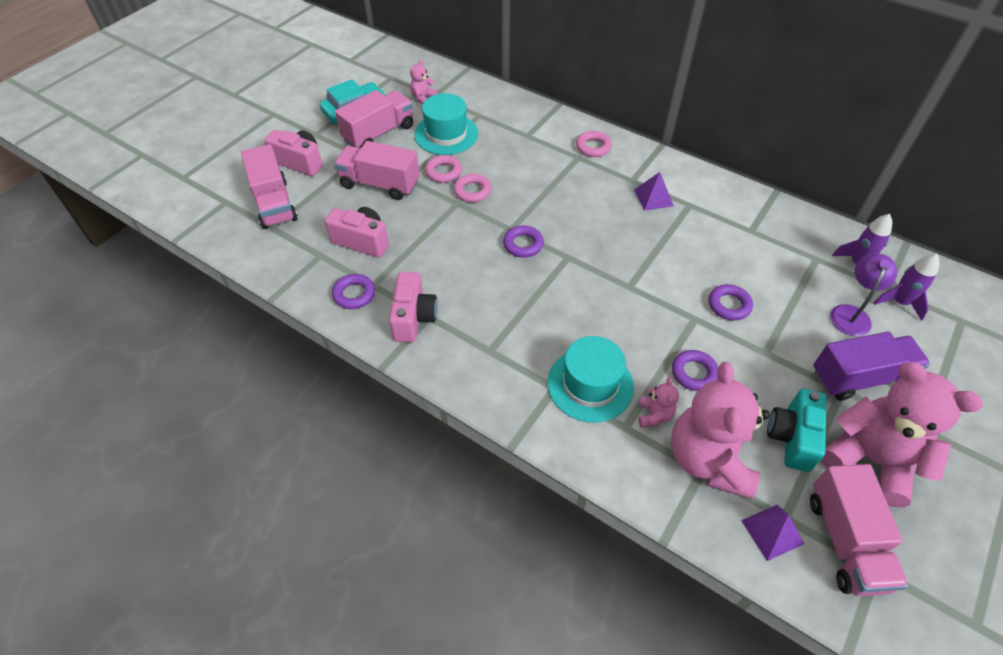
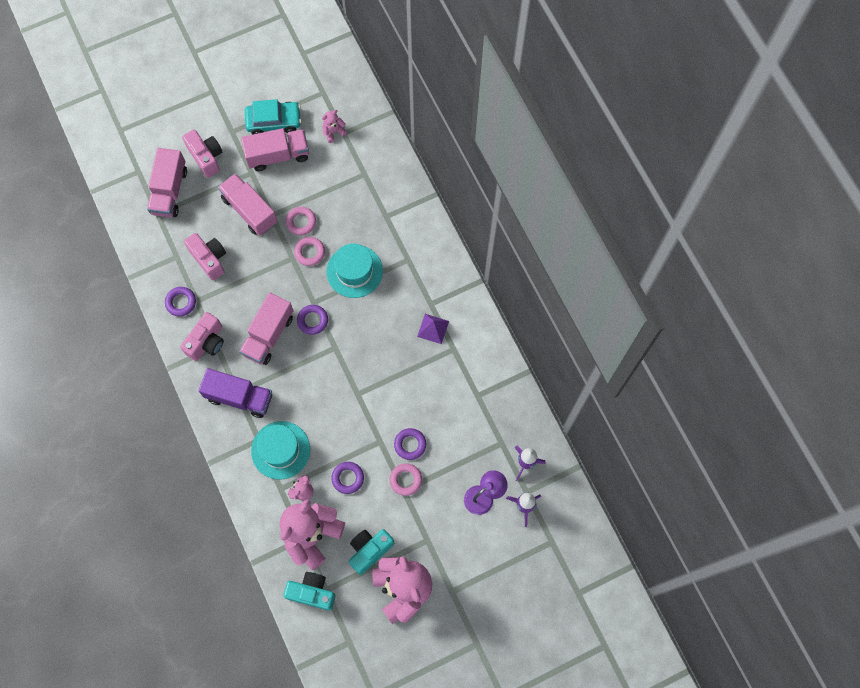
camera: 30 degrees right, 20 degrees up
(446, 134) = (326, 183): turquoise hat -> turquoise hat (354, 271)
(593, 147) = (426, 255): pink ring -> pink ring (406, 480)
(772, 532) = (312, 592): purple pyramid -> turquoise camera
(846, 541) = (346, 620): pink truck -> pink truck (268, 335)
(860, 377) = (446, 539): purple truck -> purple truck (239, 397)

